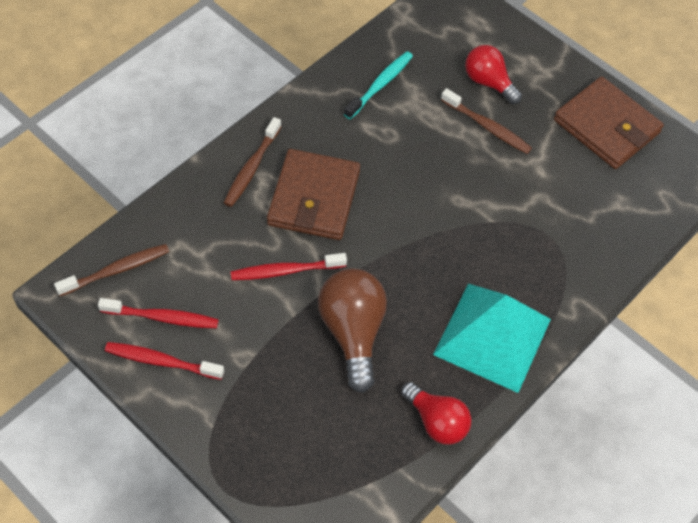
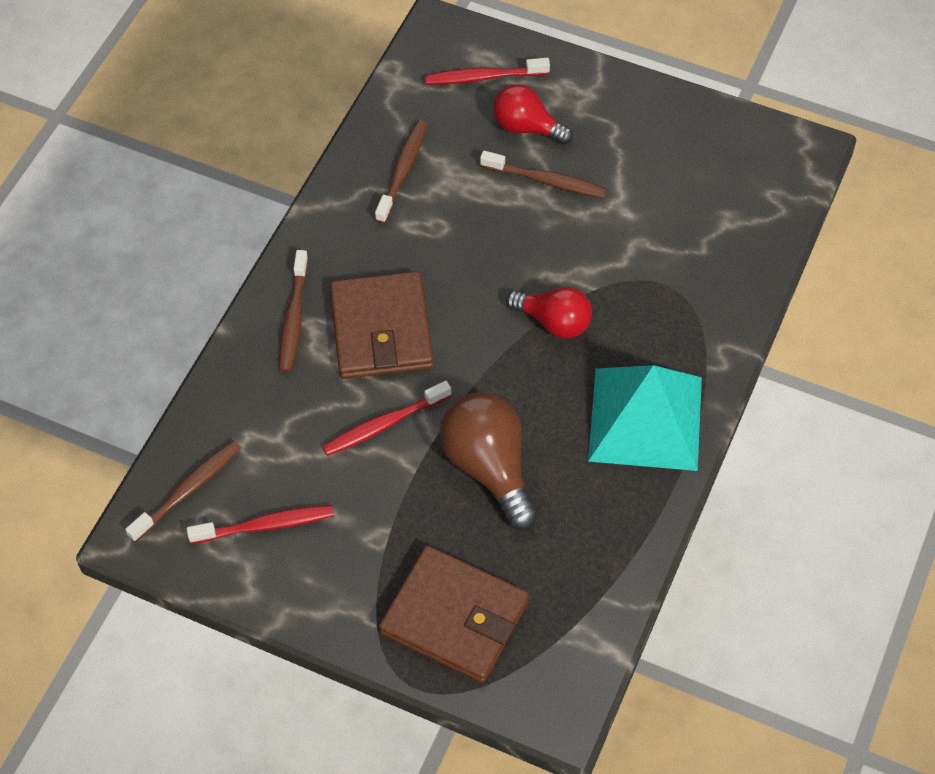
camera: 15 degrees left, 0 degrees up
(161, 361) = (287, 574): red toothbrush -> red toothbrush (483, 77)
(380, 85) = (402, 171): turquoise toothbrush -> brown toothbrush
(436, 421) = (621, 533): red light bulb -> red light bulb (554, 322)
(606, 126) = (680, 136): brown wallet -> brown wallet (454, 617)

